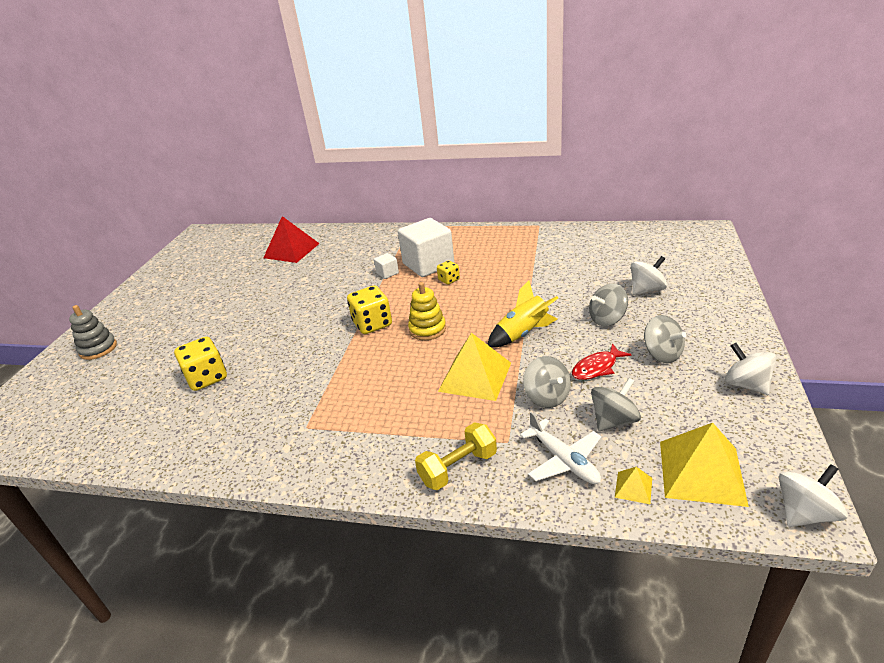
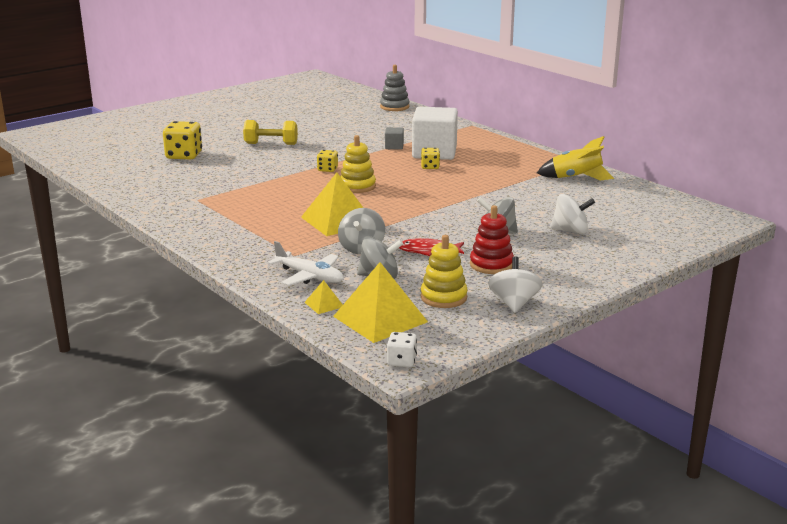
camera: 35 degrees right, 10 degrees down
(98, 349) = (150, 118): grey stacking toy -> grey stacking toy (394, 107)
(291, 250) = (354, 109): red pyramid -> none
(372, 324) = (327, 169): yellow dice -> yellow dice, size x0.55
(387, 273) = (394, 146): white cube -> grey cube
(458, 468) = (244, 251): yellow dumbbell -> yellow dumbbell (271, 144)
(523, 334) = (417, 214): yellow rocket -> yellow rocket (576, 178)
(564, 460) = (309, 276): white plane -> white plane turned 60 degrees counterclockwise
(662, 354) = (491, 265): grey spinning top -> red stacking toy
(696, 412) = (443, 297): none -> yellow stacking toy
(805, 513) = (401, 361): white spinning top -> white dice

